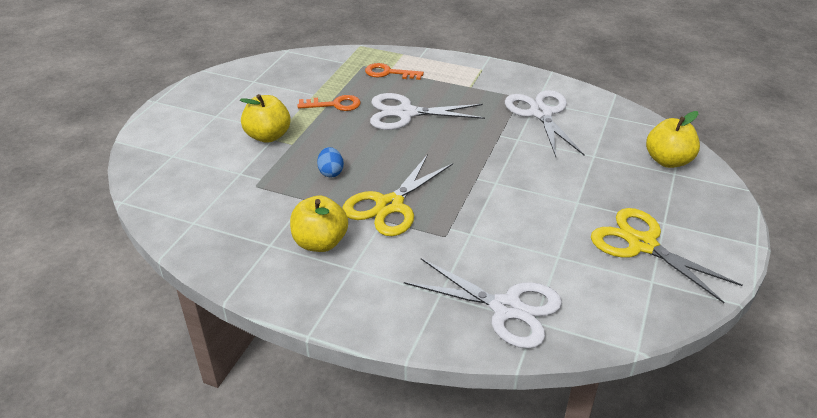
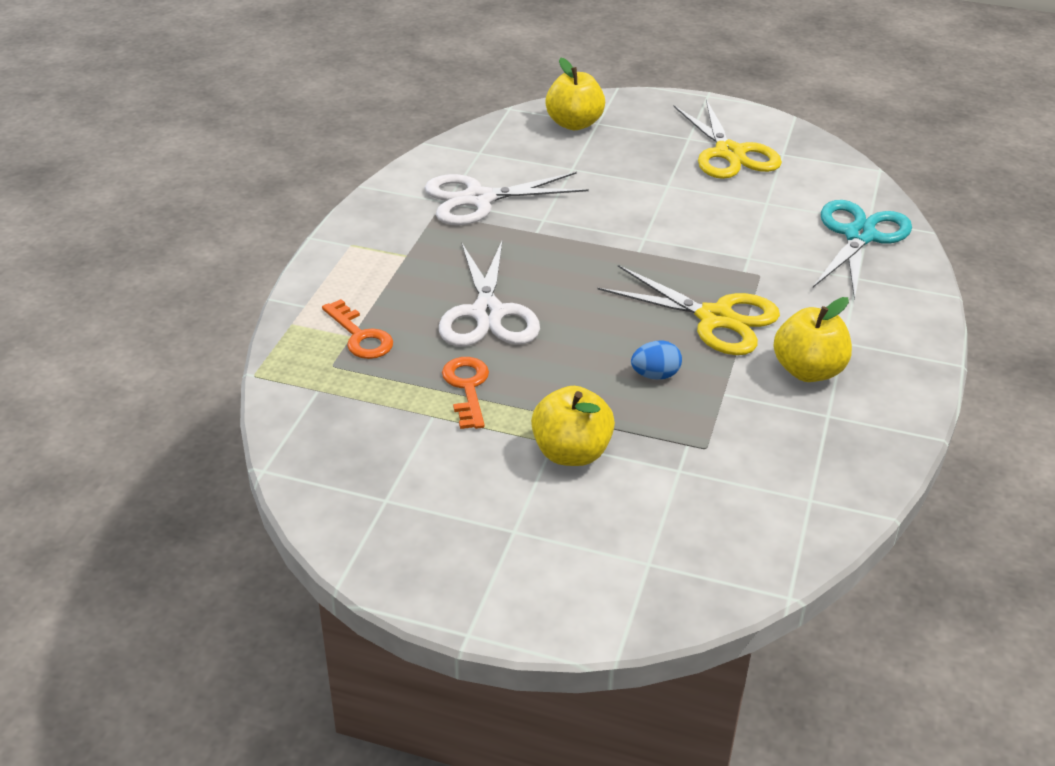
camera: 95 degrees left, 0 degrees up
(388, 73) = (360, 336): orange key -> orange key turned 45 degrees counterclockwise
(506, 308) = (859, 236): white scissors -> turquoise scissors
(642, 244) = (729, 153): yellow scissors -> yellow scissors turned 60 degrees counterclockwise

